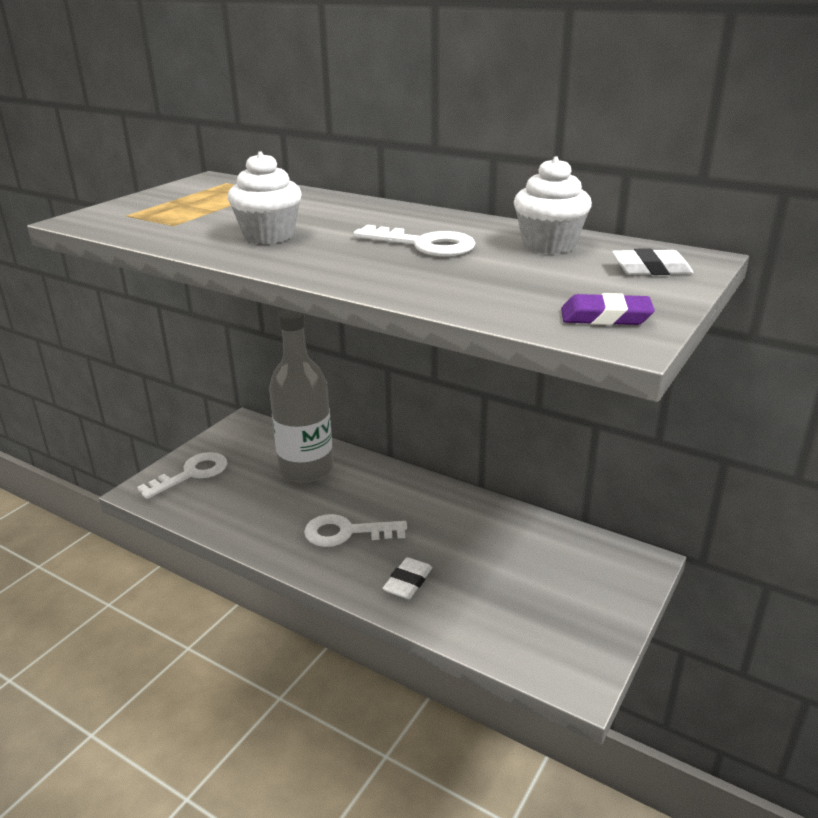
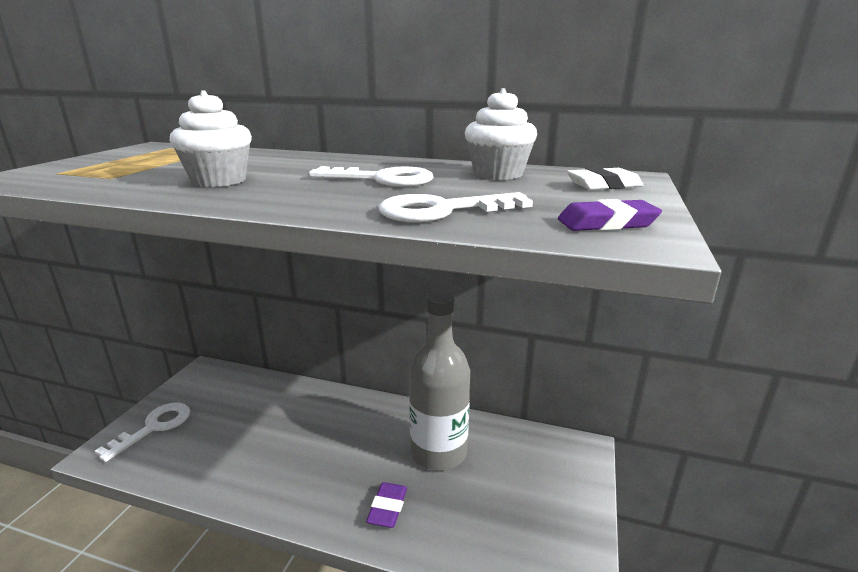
camera: 15 degrees left, 5 degrees down
(306, 469) = (268, 406): grey bottle -> grey bottle (438, 452)
(346, 532) = (318, 464): white key -> white key (442, 210)
(408, 582) = (388, 508): white eraser -> purple eraser

